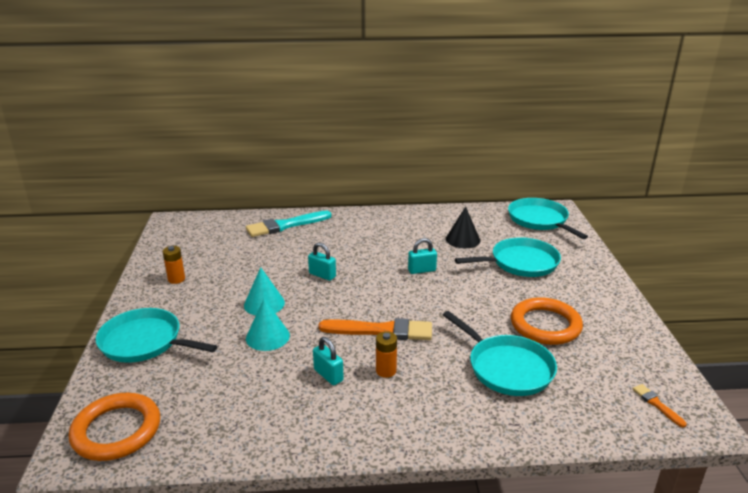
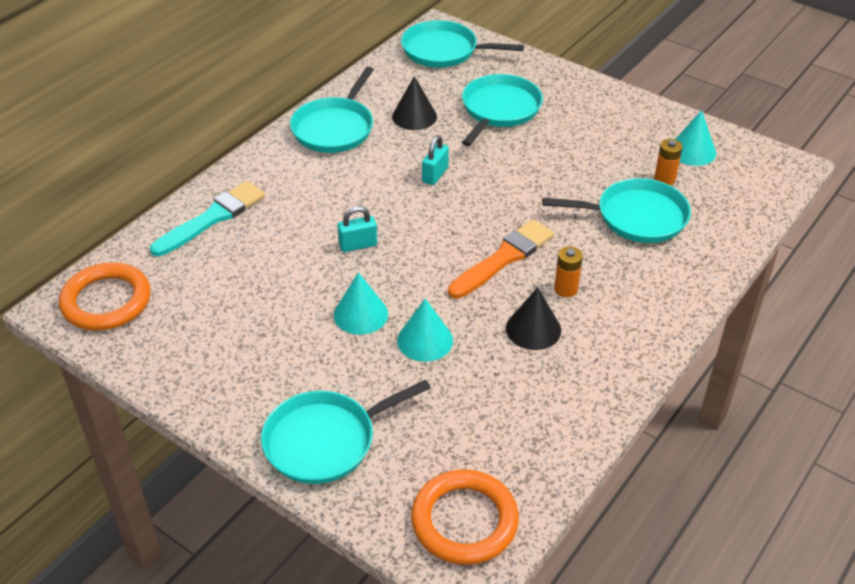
camera: 50 degrees left, 15 degrees up
(176, 279) = (219, 362): orange battery -> orange battery (664, 179)
(285, 225) = (212, 218): turquoise brush -> turquoise brush turned 150 degrees counterclockwise
(328, 375) = (533, 329): turquoise padlock -> black cone
(410, 222) = (335, 128): none -> turquoise pan
(545, 325) = (605, 159): orange ring -> orange ring (106, 301)
(625, 360) = (692, 151): none -> turquoise cone
(656, 404) = (753, 172): orange brush -> none

